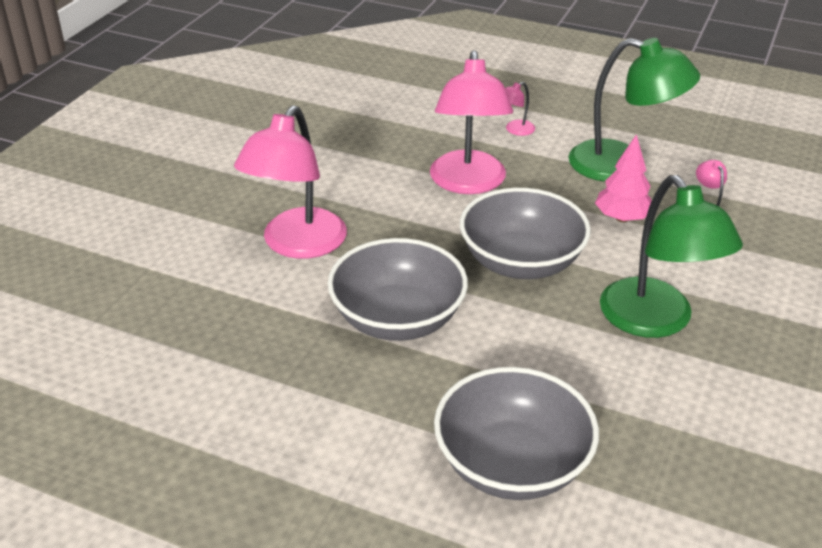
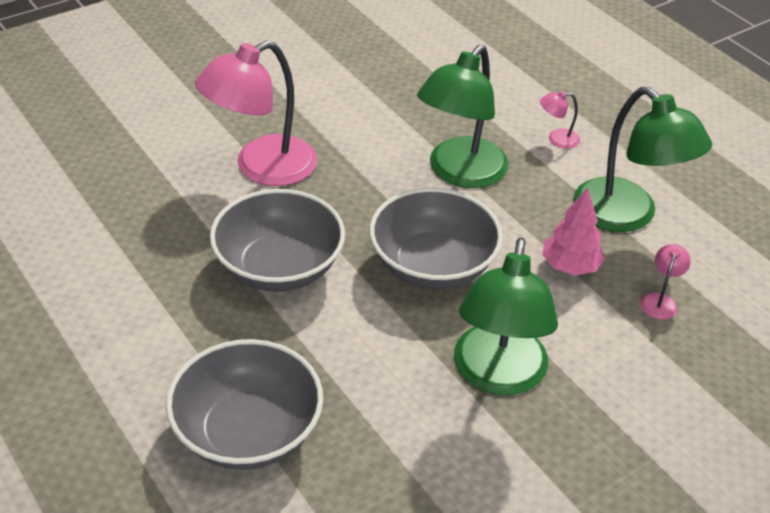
camera: 30 degrees right, 5 degrees up
(468, 183) = (460, 173): pink lamp -> green lamp

